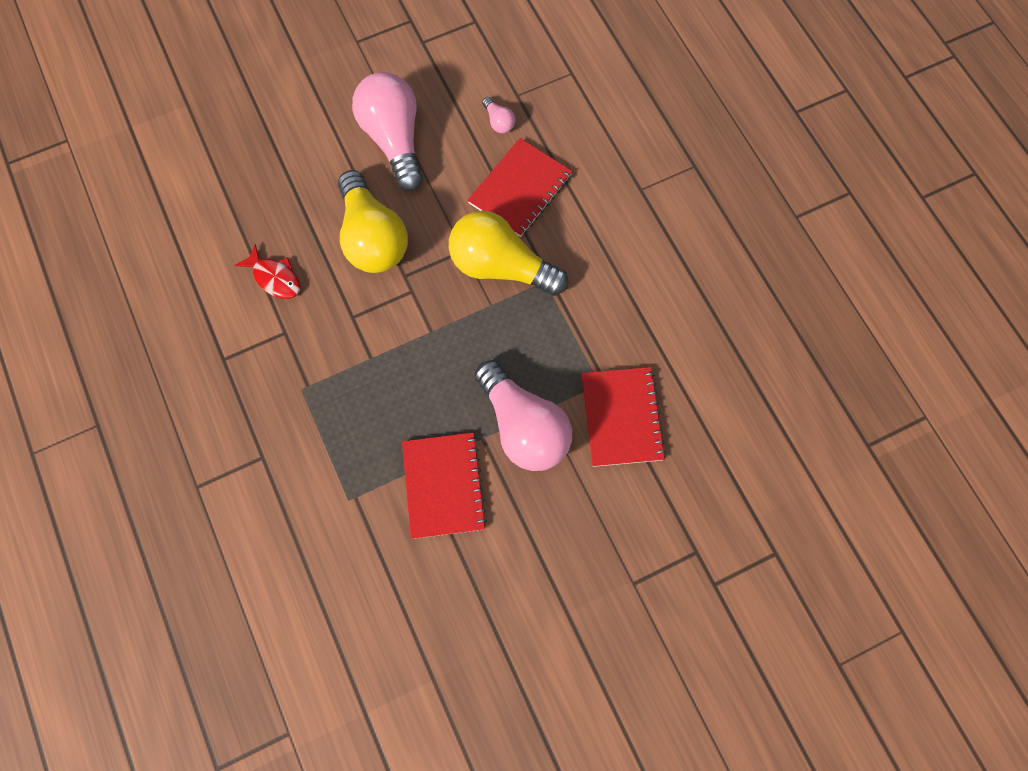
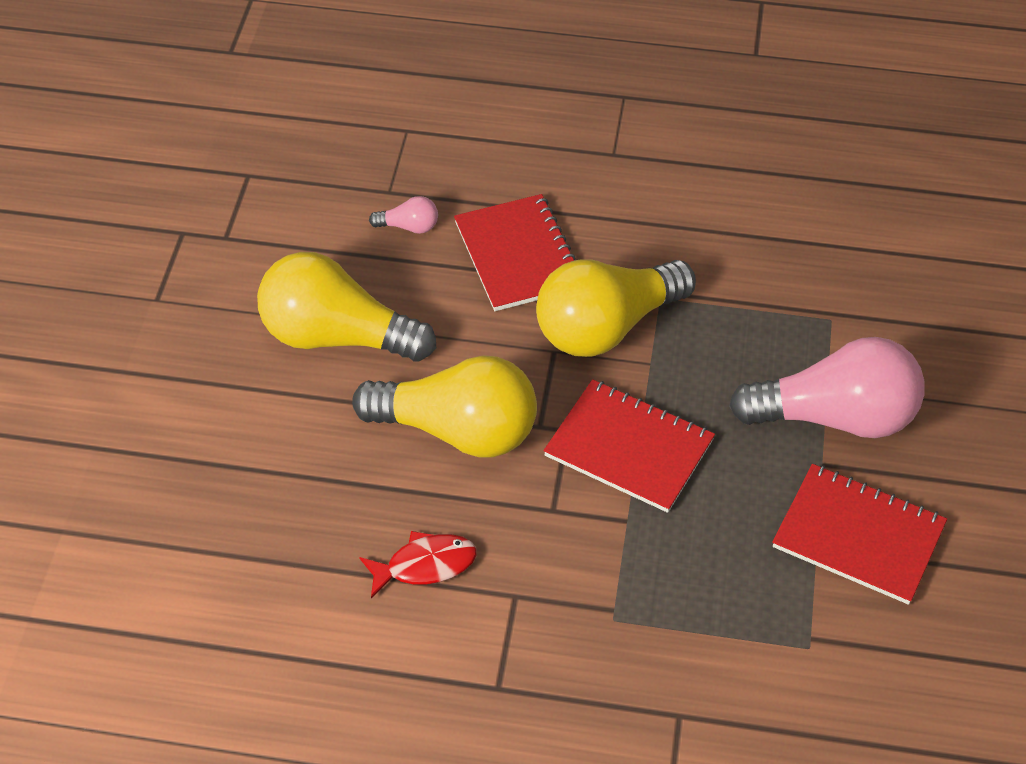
camera: 55 degrees left, 20 degrees down
(394, 139) = (337, 336): pink light bulb -> yellow light bulb
(621, 417) = (888, 322): red notebook -> red notebook (629, 448)

